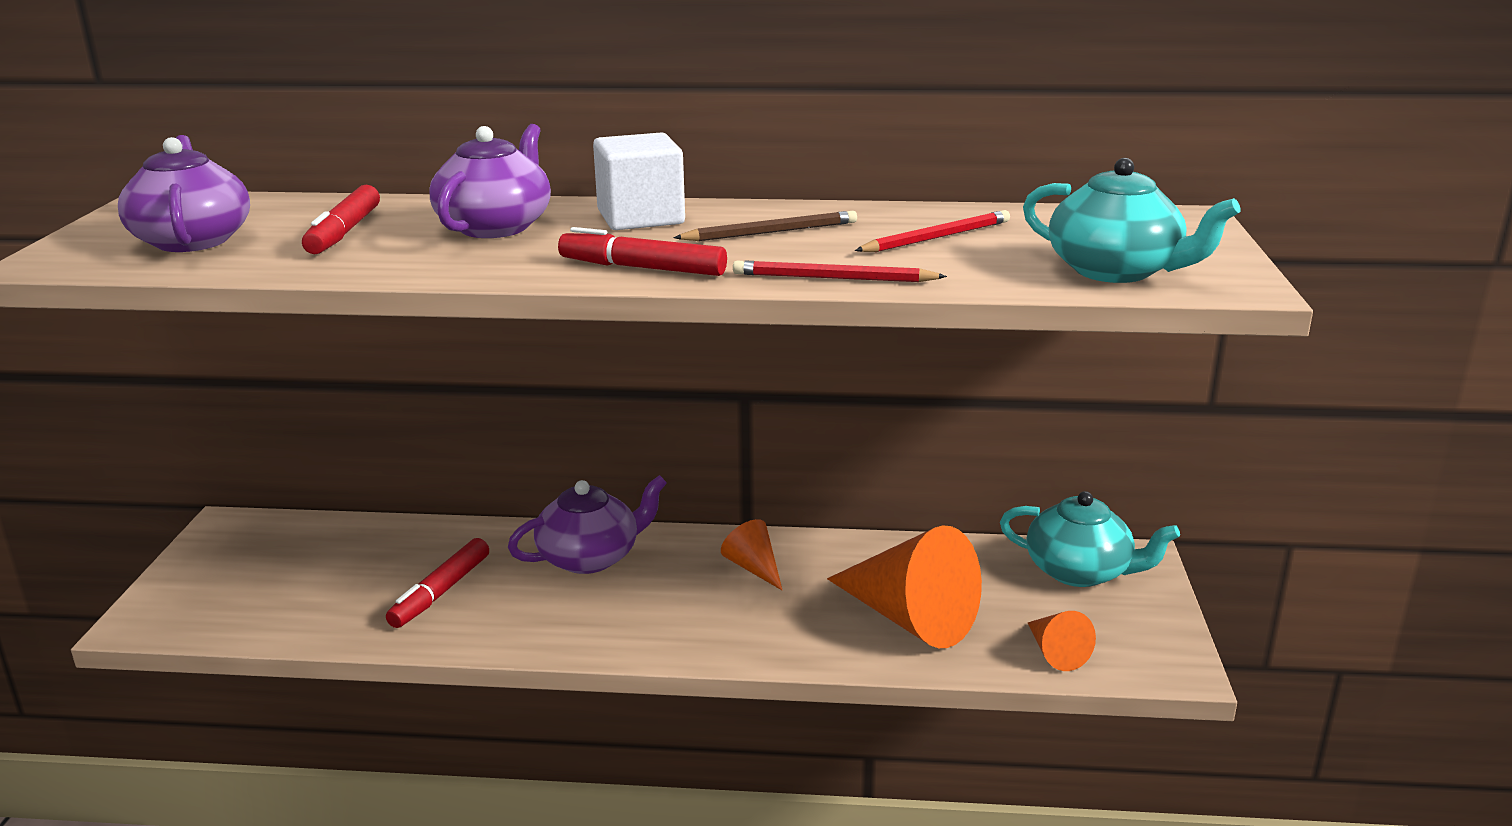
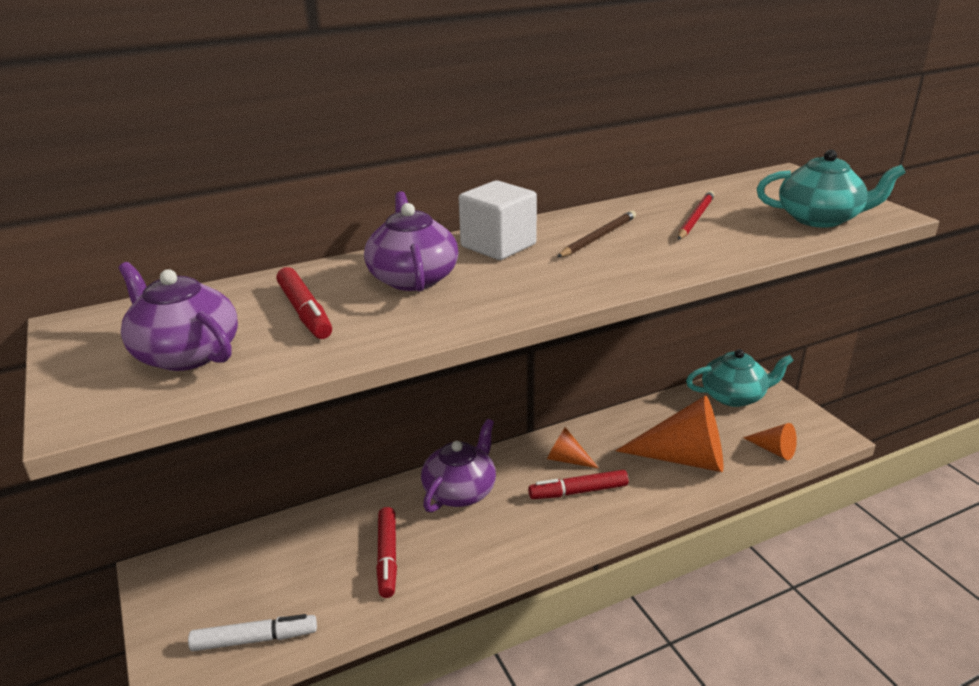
camera: 30 degrees left, 5 degrees up
(241, 615) = (255, 639): none -> white marker
(642, 268) = (572, 285): red marker -> red marker (578, 491)
(834, 278) = (694, 262): red pencil -> none

